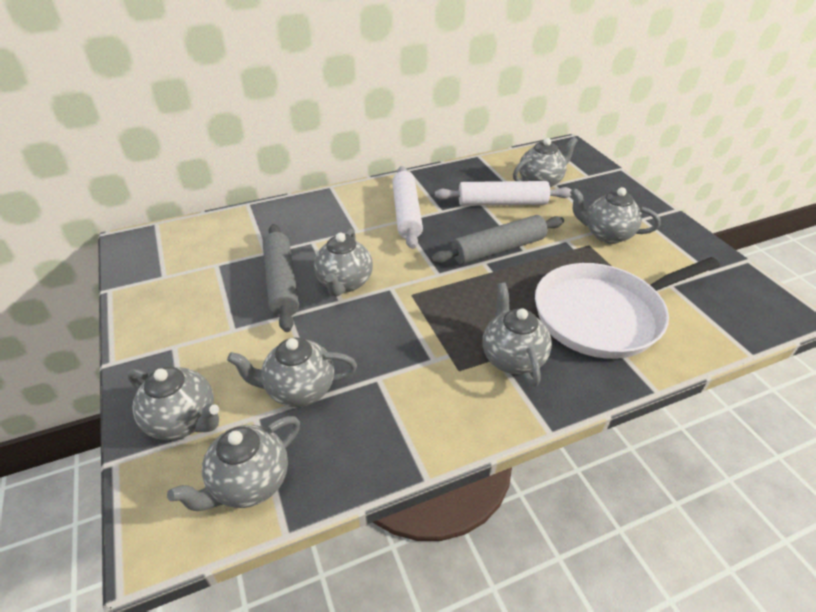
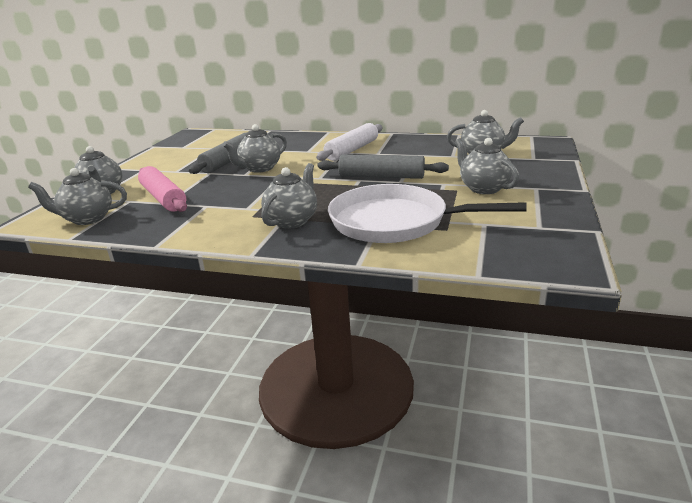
camera: 40 degrees right, 15 degrees down
(299, 390) = (163, 198): grey teapot -> pink rolling pin
(502, 203) = (429, 158): white rolling pin -> none

